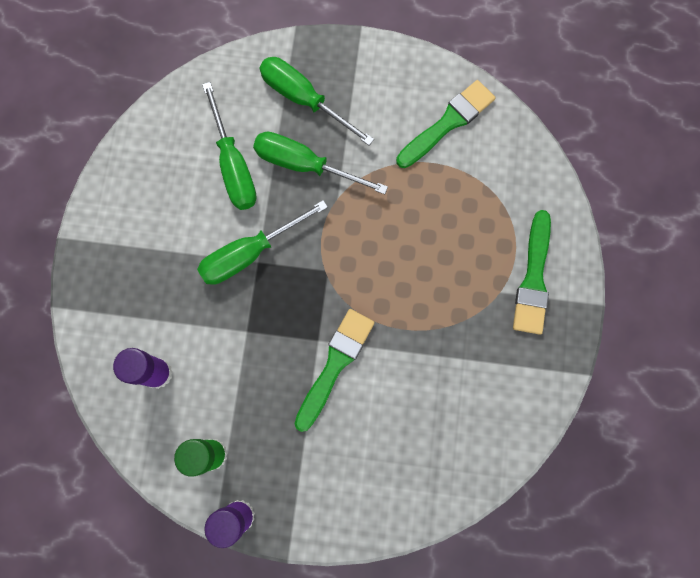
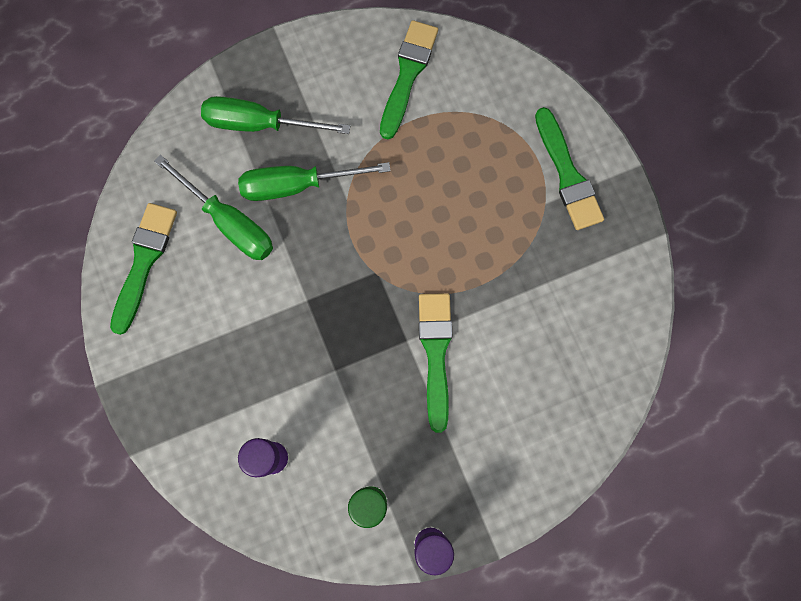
camera: 30 degrees left, 0 degrees up
(150, 160) = (144, 262): none -> green brush
(250, 253) = (295, 296): green screwdriver -> none

